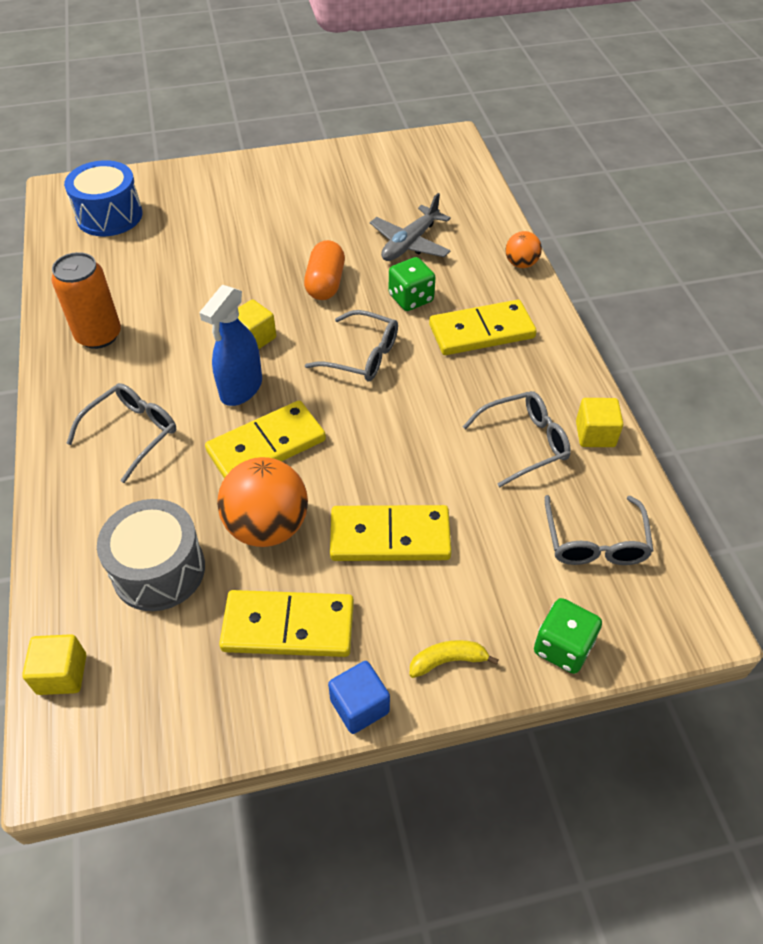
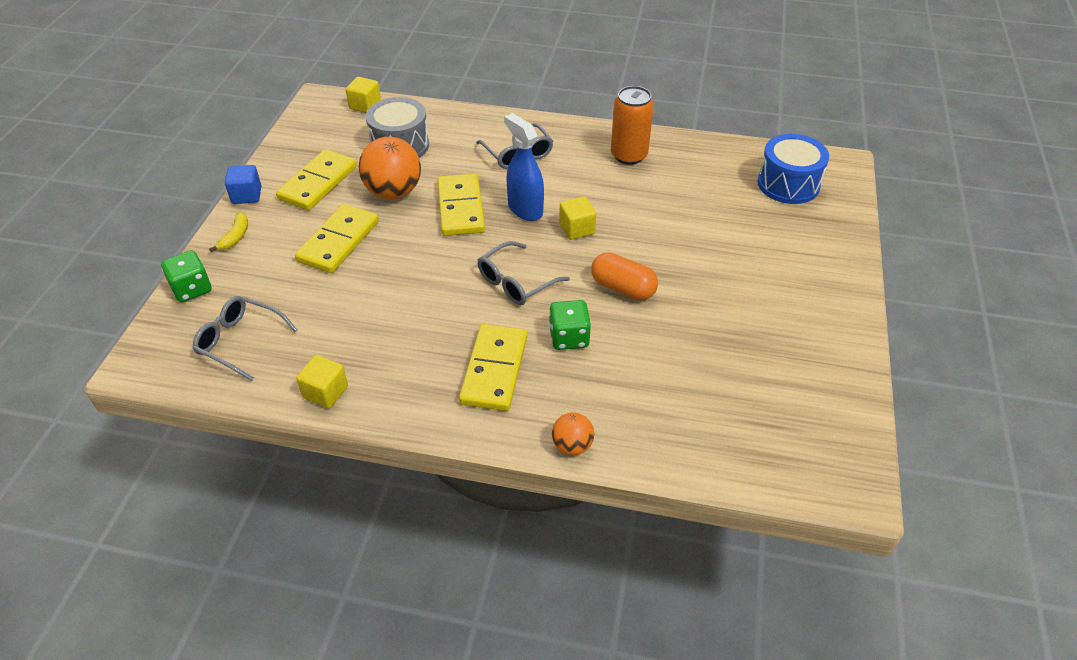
camera: 115 degrees right, 5 degrees down
(410, 244) = (652, 367): grey plane -> none
(524, 443) = (354, 343): grey glasses -> none

